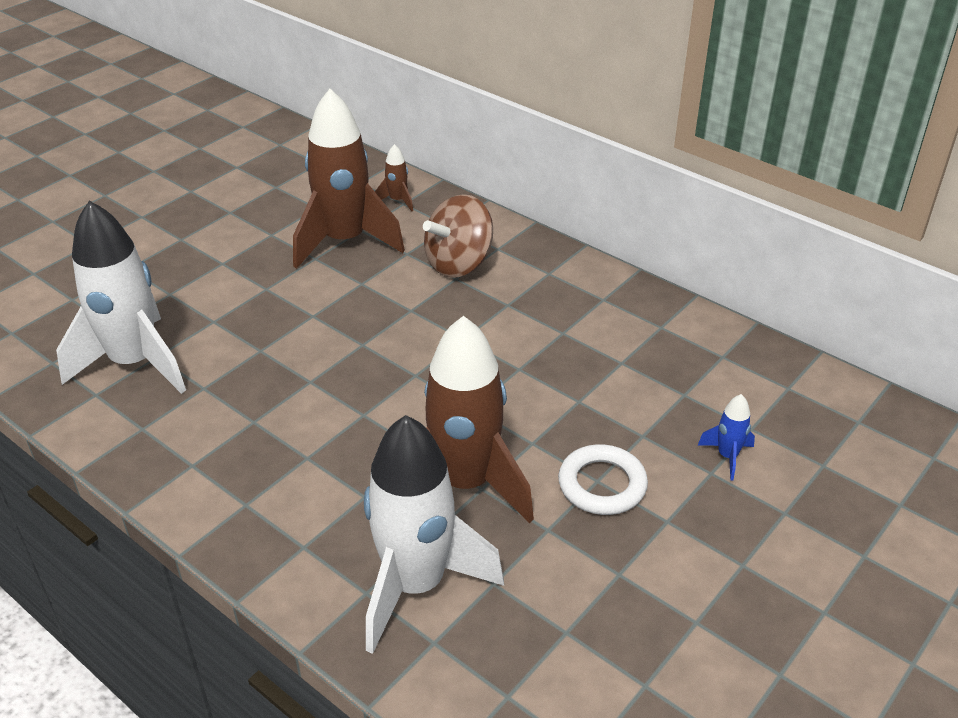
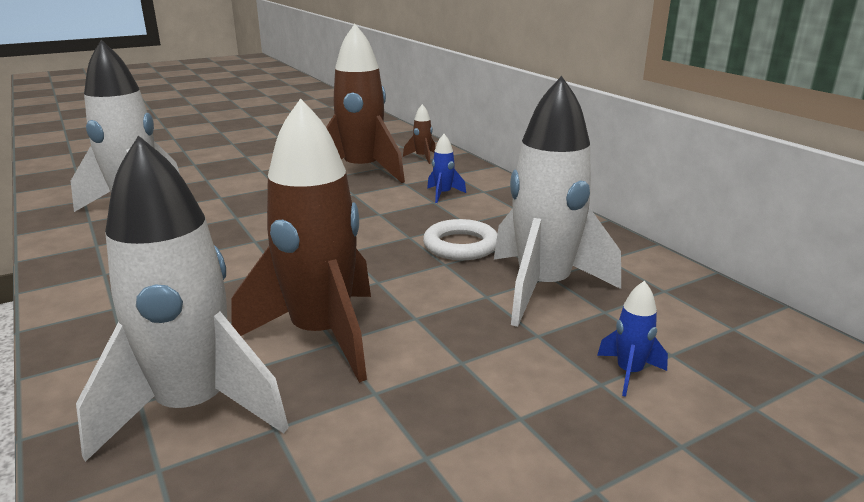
camera: 20 degrees right, 15 degrees down
(459, 264) = (443, 194): brown spinning top -> blue rocket
(602, 485) = (464, 366): white ring -> white ring (460, 246)
(622, 379) = (543, 288): none -> white rocket

